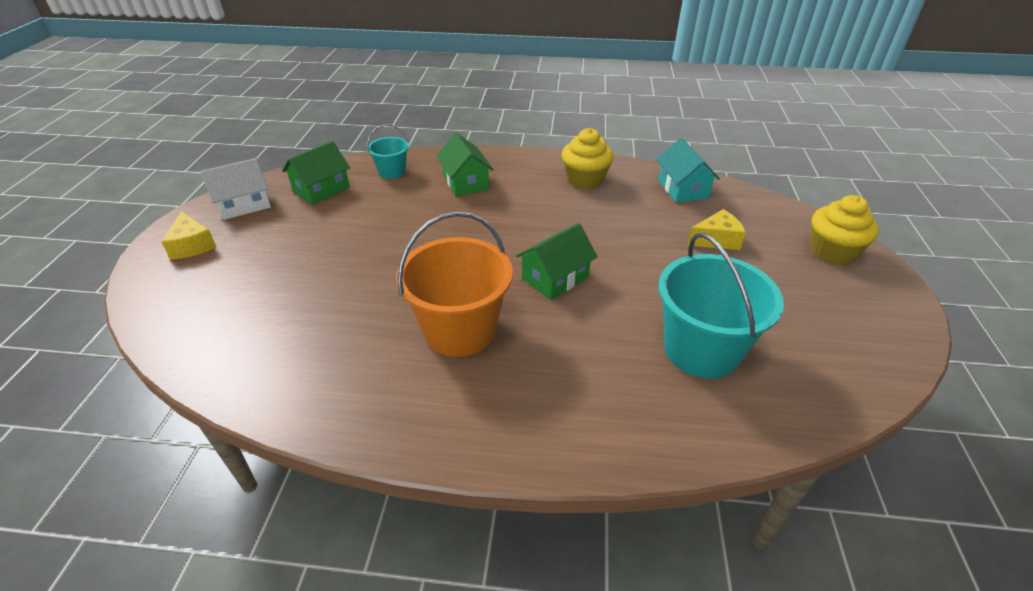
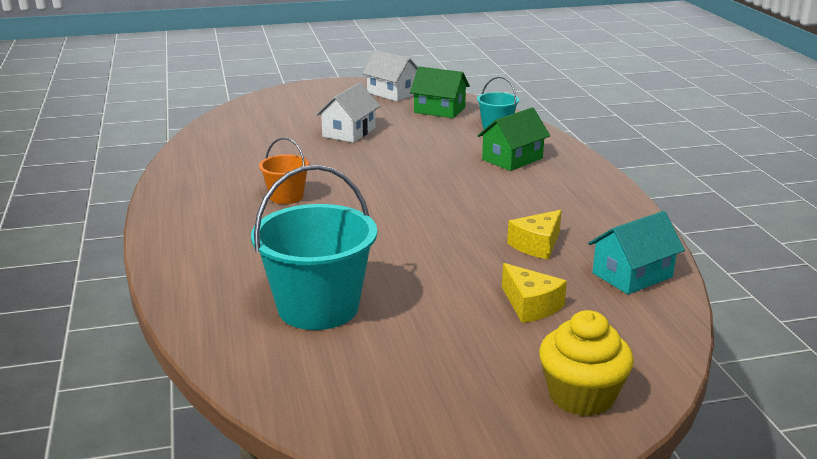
camera: 70 degrees right, 15 degrees down
(192, 245) = (329, 93): yellow cheese -> yellow cheese (537, 245)
(324, 255) = (349, 132): none -> white house
(460, 330) = (286, 197): orange bucket -> orange bucket, size x0.52
(555, 278) = (384, 223): green house -> none
(585, 179) = (586, 214): yellow cupcake -> none

